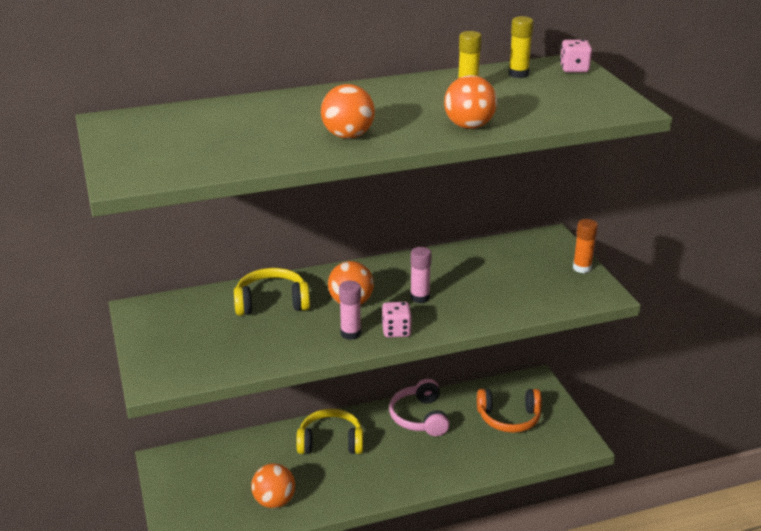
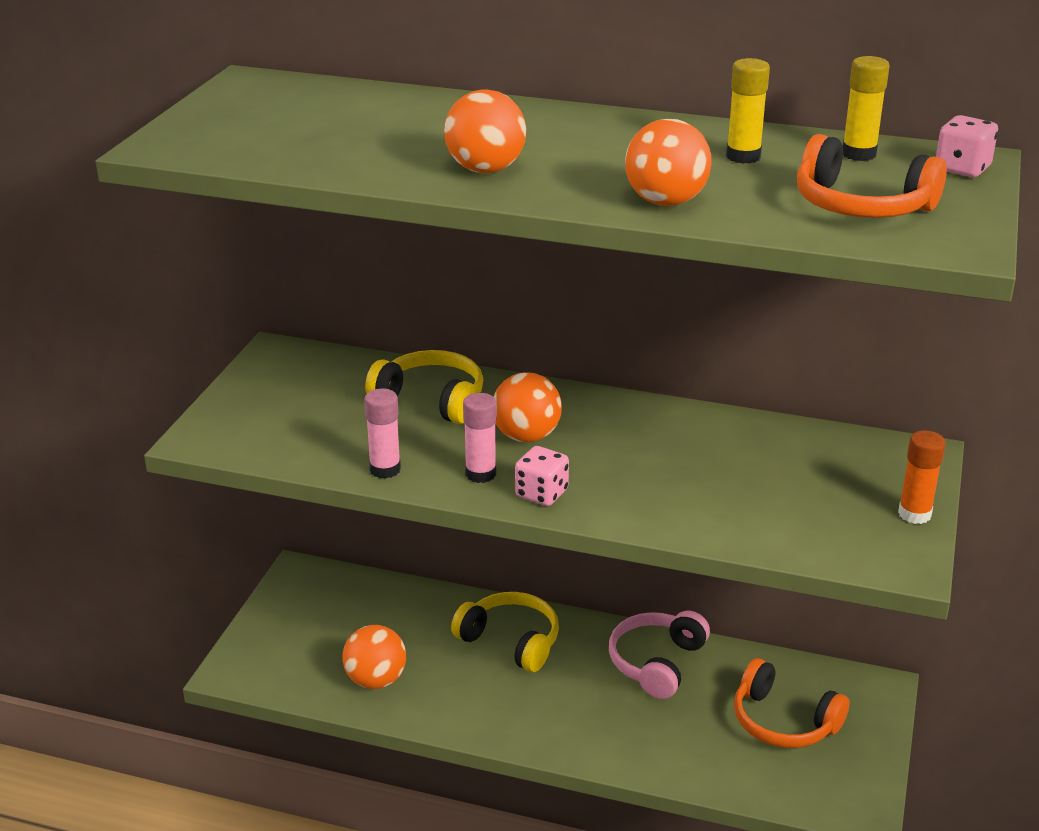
camera: 35 degrees right, 0 degrees up
(420, 297) = (623, 464): pink glue stick -> pink glue stick (385, 469)
(560, 101) = (861, 206): none -> orange headphones

